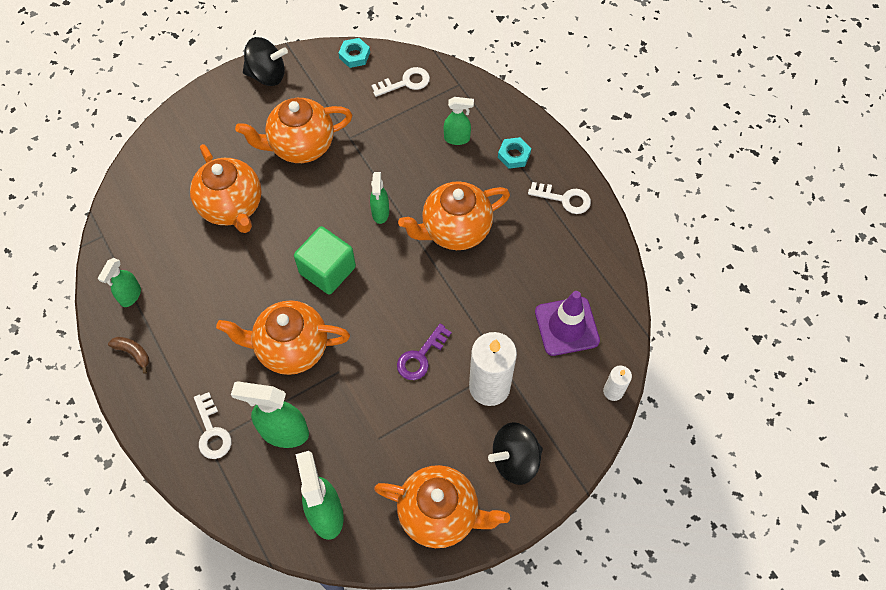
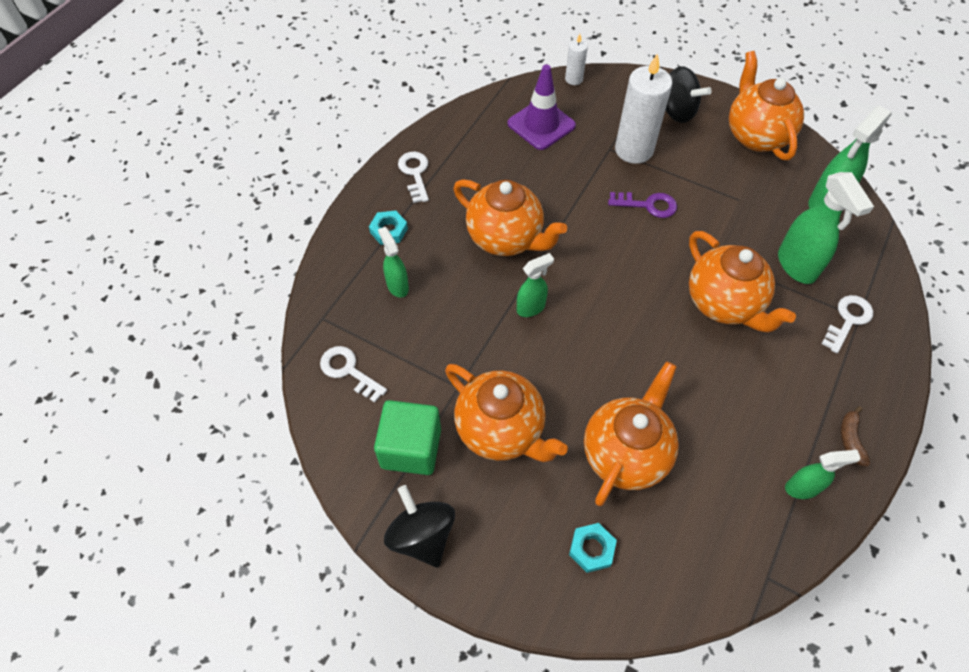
camera: 120 degrees left, 5 degrees down
(327, 270) = (626, 318): green cube -> green cube (411, 448)
(354, 55) = (336, 448): turquoise nut -> turquoise nut (591, 549)

